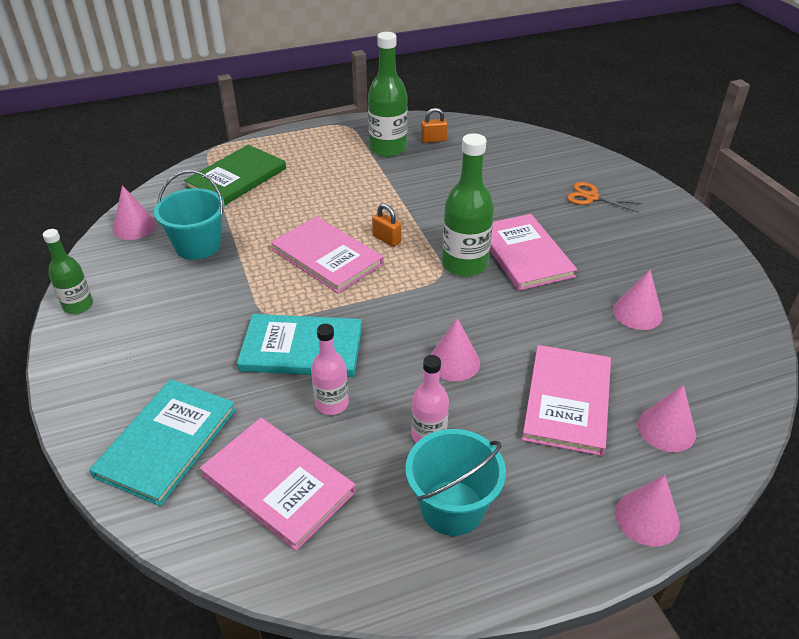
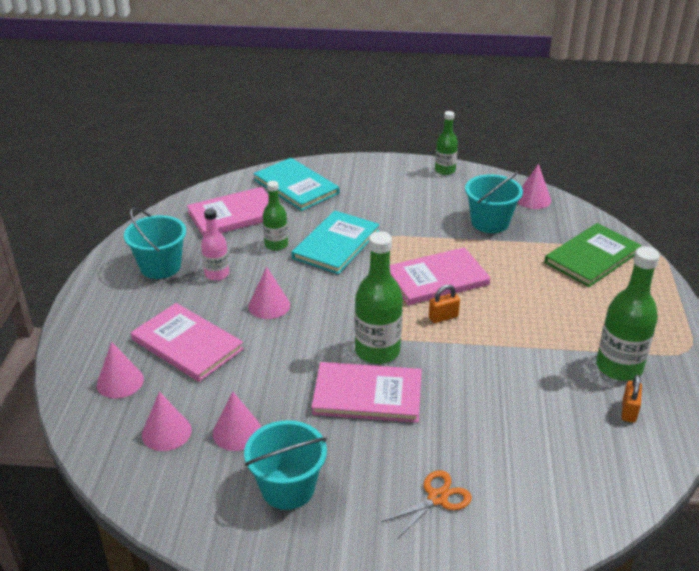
camera: 115 degrees right, 5 degrees down
(237, 178) = (592, 257): green book -> green book turned 75 degrees clockwise
(332, 403) = (276, 245): pink bottle -> green bottle
(647, 518) = (76, 337): pink cone -> pink cone (166, 432)
(658, 264) = (288, 488): none -> turquoise bucket

